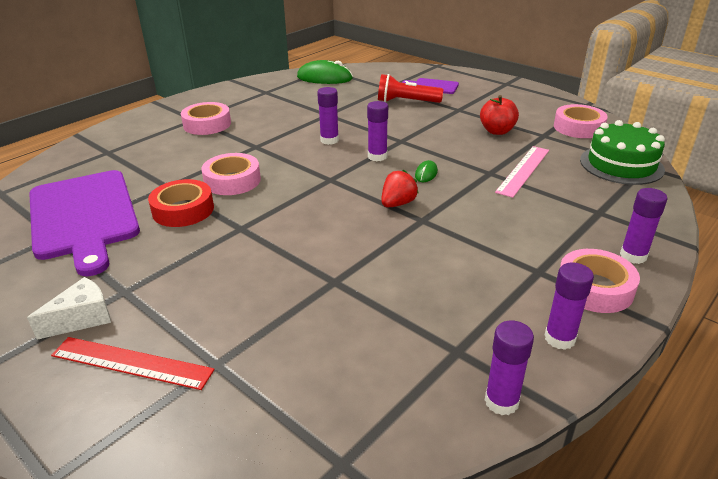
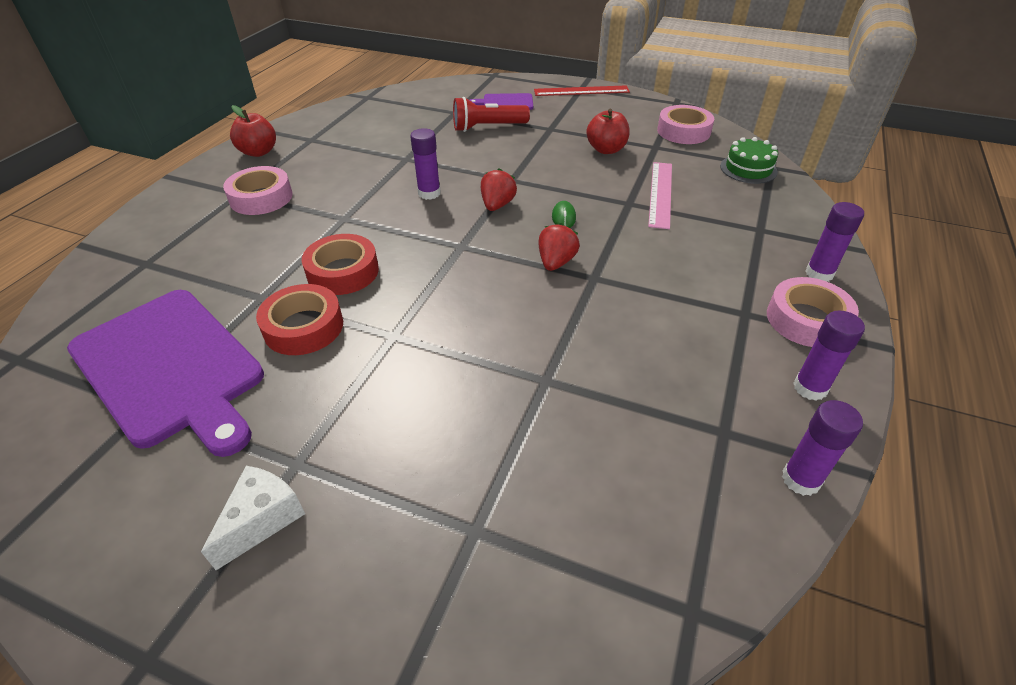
camera: 20 degrees left, 10 degrees up
(132, 362) = (368, 562): red ruler -> red ruler (581, 91)
(224, 95) = (258, 152): none -> red apple
(232, 180) = (343, 272): pink tape -> red tape
(324, 78) = (373, 109): green mouse -> none
(377, 156) = (497, 205): purple glue stick -> red strawberry
(621, 165) = (748, 169): green cake -> green cake, size x0.66

